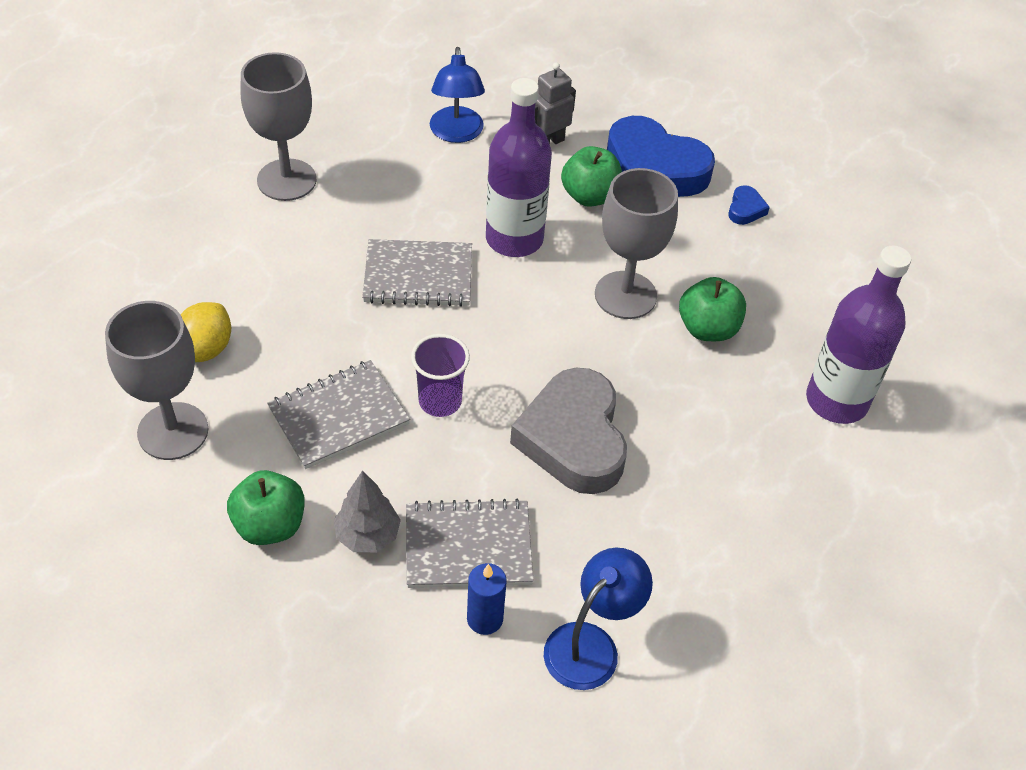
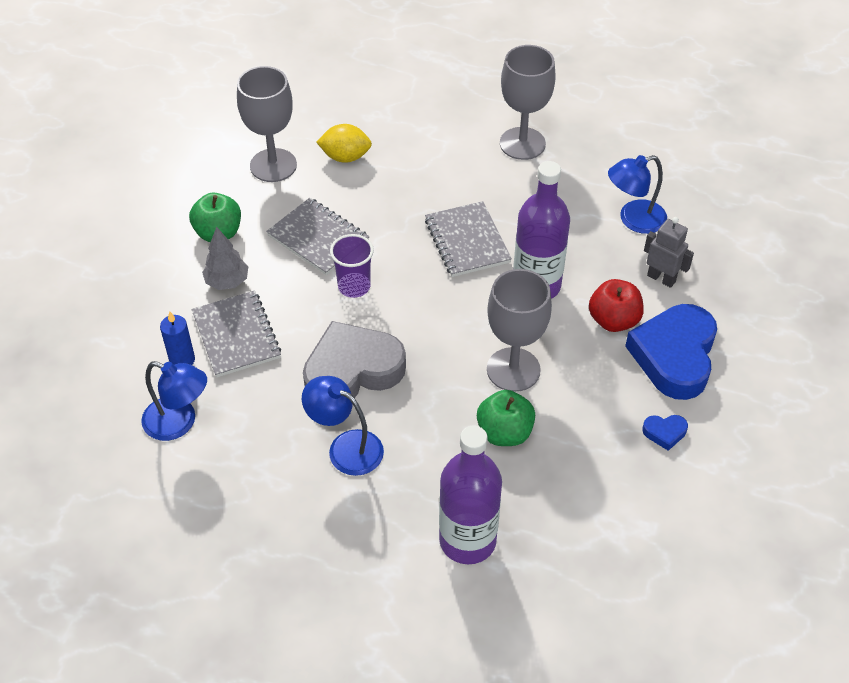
camera: 75 degrees right, 0 degrees up
(590, 196) = (613, 320): green apple -> red apple
(684, 475) = (346, 447): none -> blue lamp

